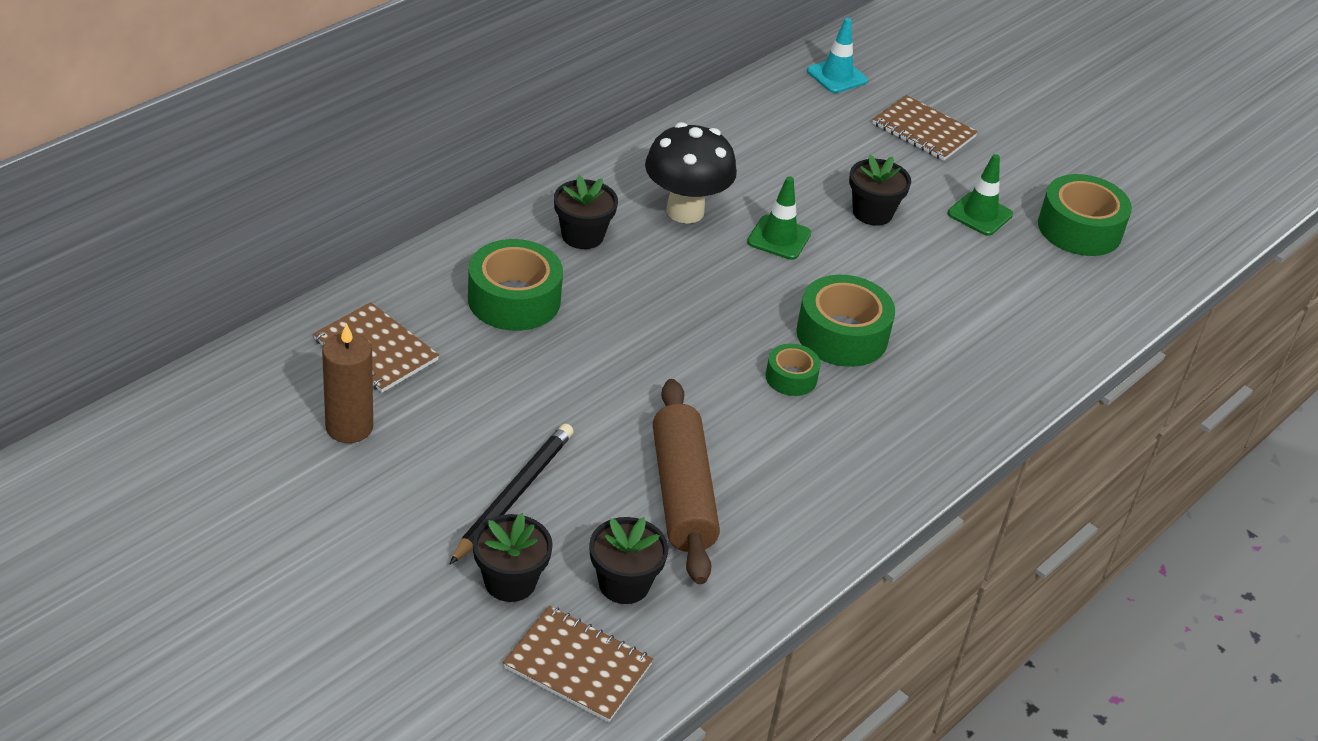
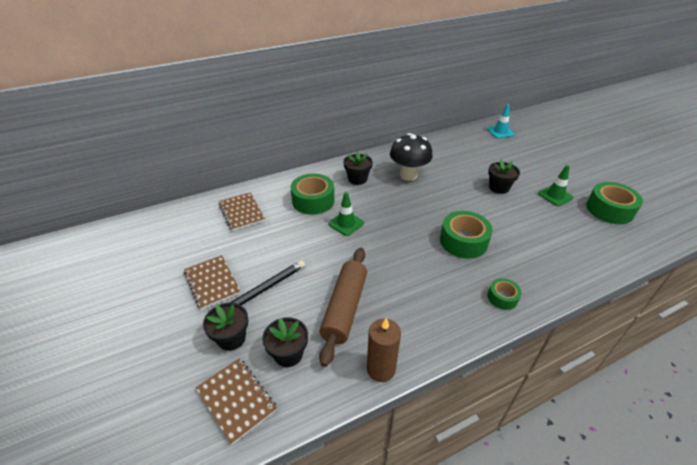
camera: 25 degrees right, 0 degrees up
(349, 427) = (208, 244): brown candle -> brown candle (381, 369)
(779, 238) = (448, 192): green traffic cone -> green traffic cone (346, 223)
(791, 377) = (428, 258): green tape -> green tape (502, 297)
(923, 130) = (535, 157): brown notebook -> brown notebook (212, 282)

